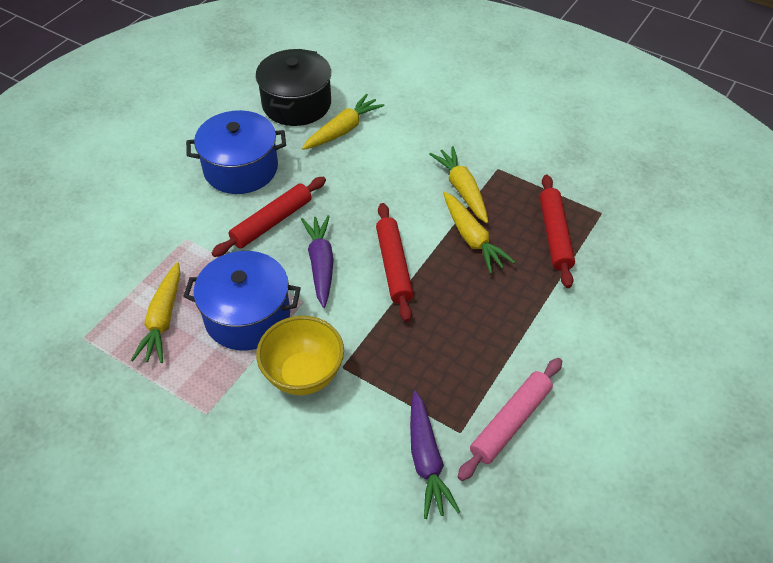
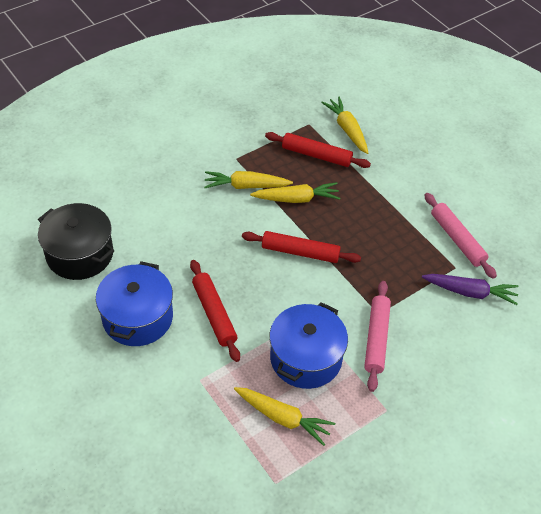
camera: 70 degrees left, 0 degrees up
(303, 375) = (376, 338): yellow bowl -> pink rolling pin
(321, 264) = (276, 295): purple carrot -> none
(343, 130) = (134, 233): yellow carrot -> yellow carrot (347, 130)

